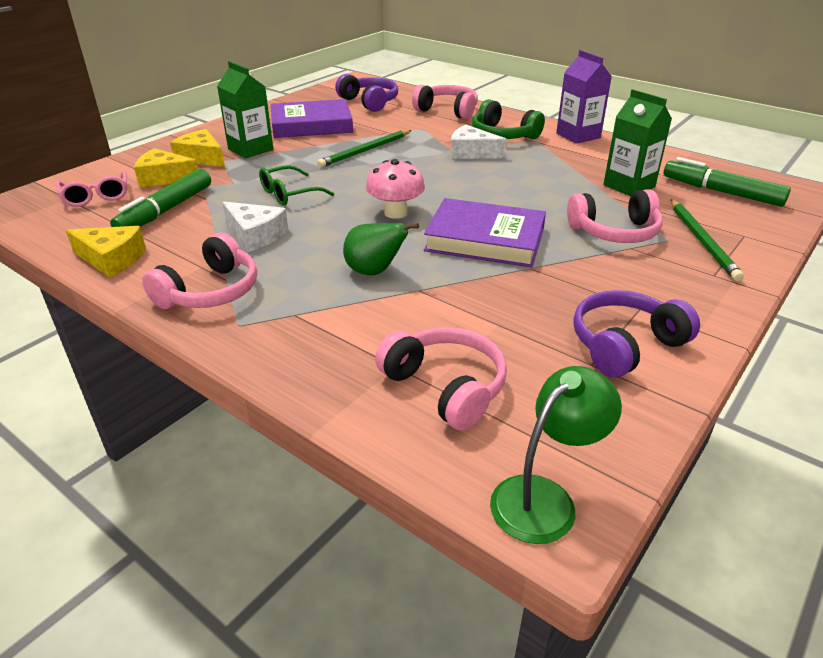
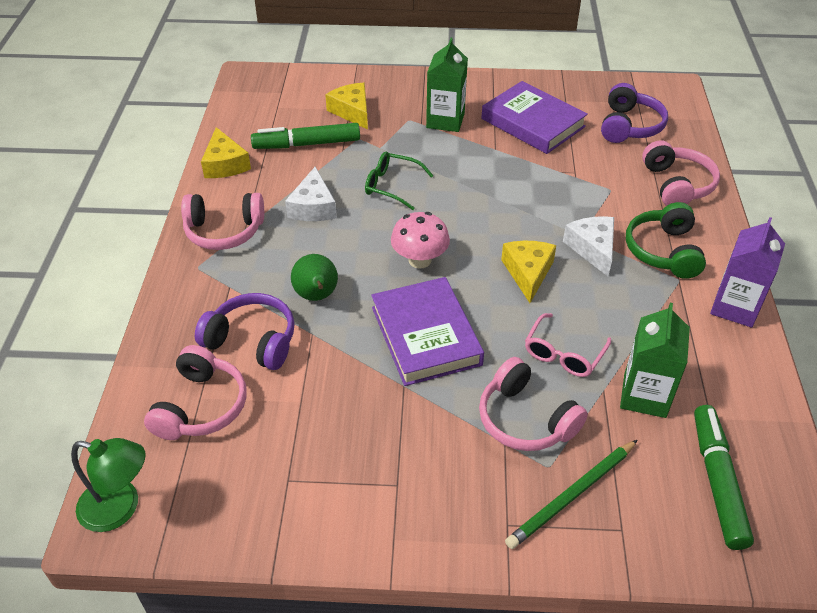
camera: 55 degrees right, 10 degrees up
(96, 196) = (295, 101): pink glasses -> pink glasses (563, 354)
(202, 158) = (403, 107): yellow cheese -> yellow cheese (528, 273)
(365, 151) = (517, 182): green pencil -> none
(625, 345) = (330, 493): purple headphones -> purple headphones (252, 340)

